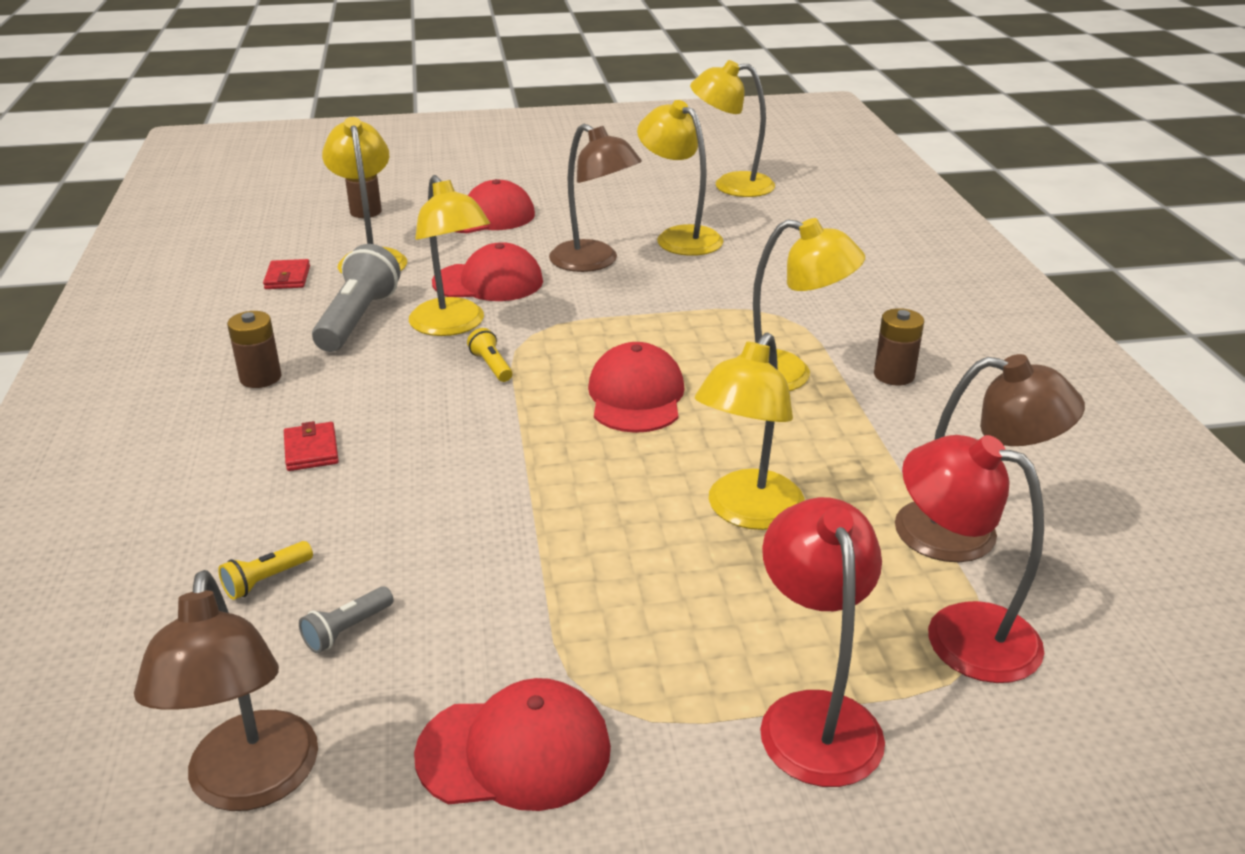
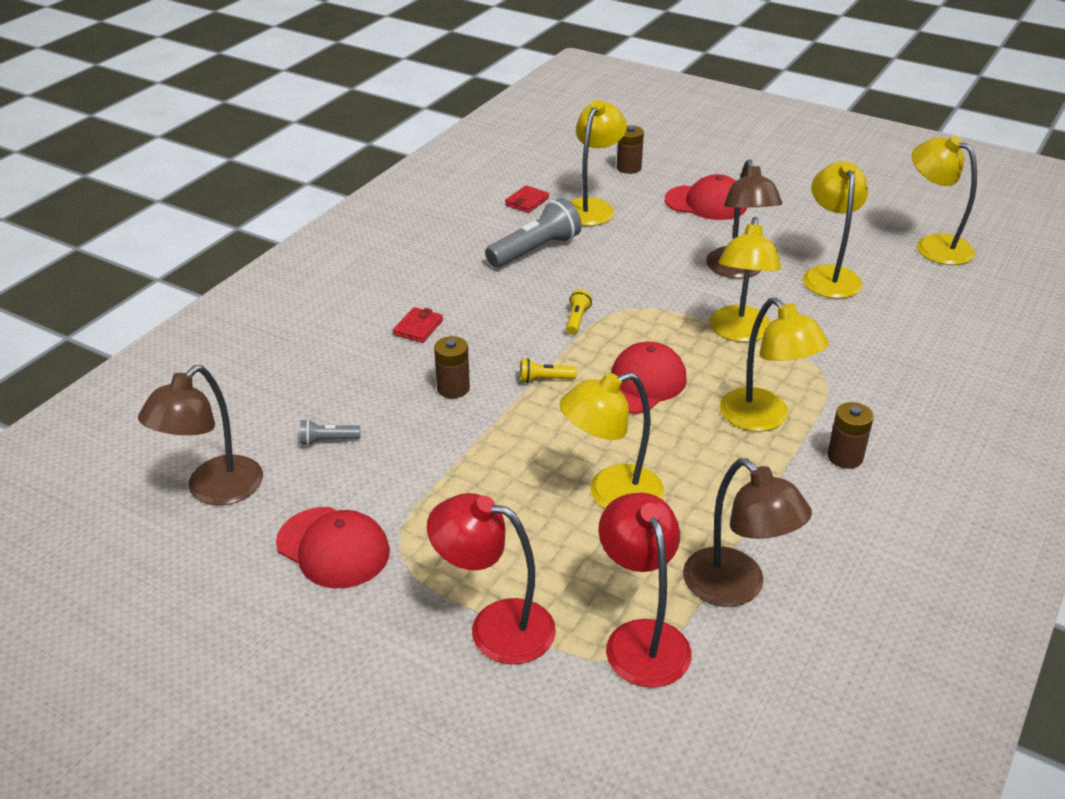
camera: 40 degrees right, 5 degrees up
(260, 378) = (440, 267): brown battery -> brown battery (453, 388)
(266, 580) = (320, 393): yellow flashlight -> yellow flashlight (544, 379)
(453, 326) = (586, 280): yellow lamp -> yellow lamp (739, 333)
(488, 282) = (646, 256): red cap -> none
(814, 716) = (495, 626): red lamp -> red lamp turned 105 degrees counterclockwise

